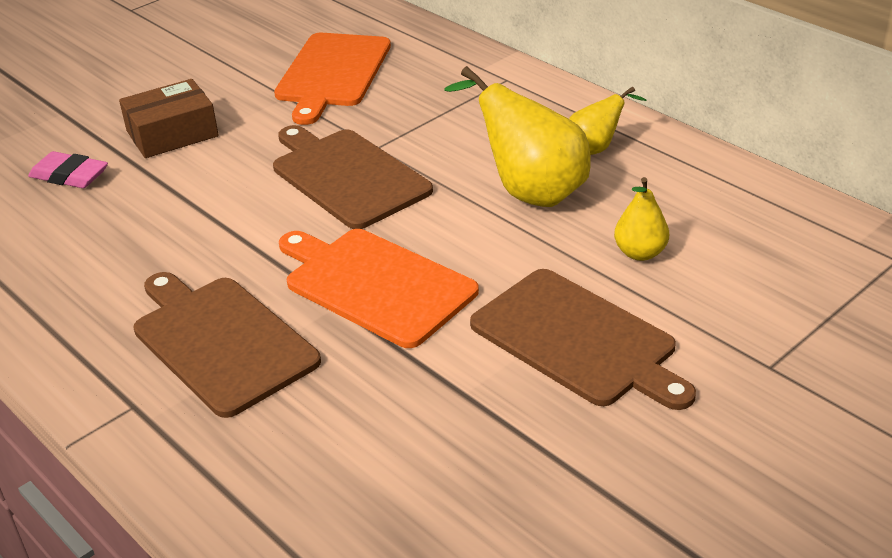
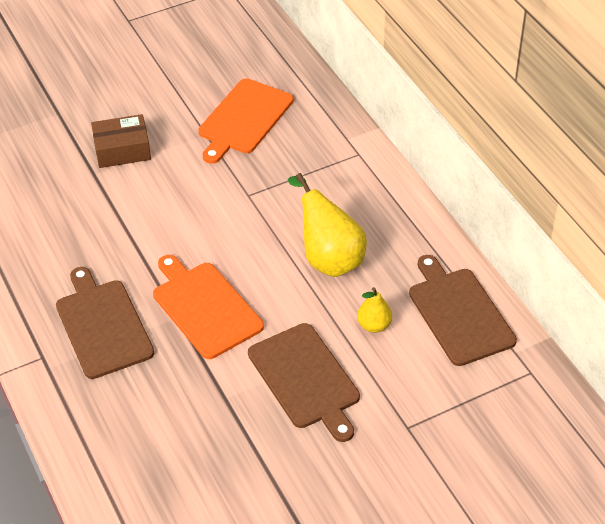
camera: 15 degrees right, 10 degrees up
(69, 176) = (49, 171): pink eraser -> none
(347, 176) = (220, 216): brown cutting board -> brown cutting board (459, 313)
(596, 148) = (389, 232): yellow pear -> none

